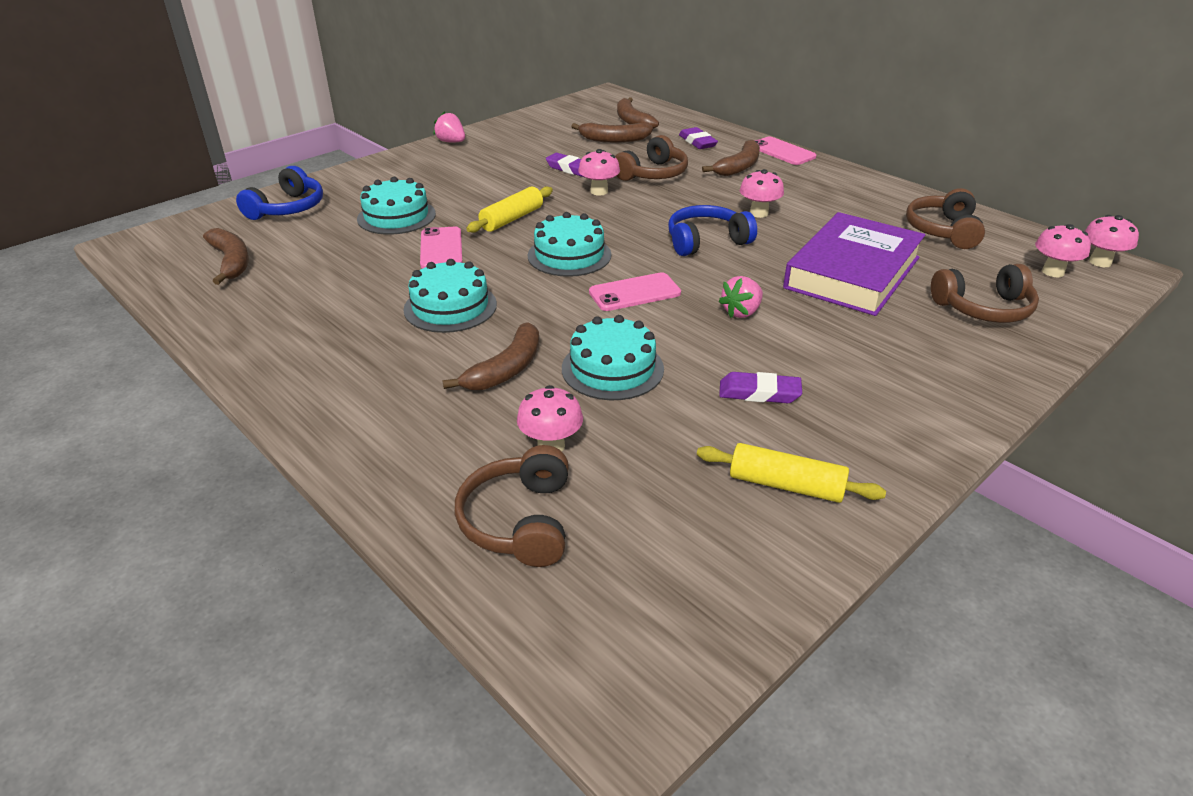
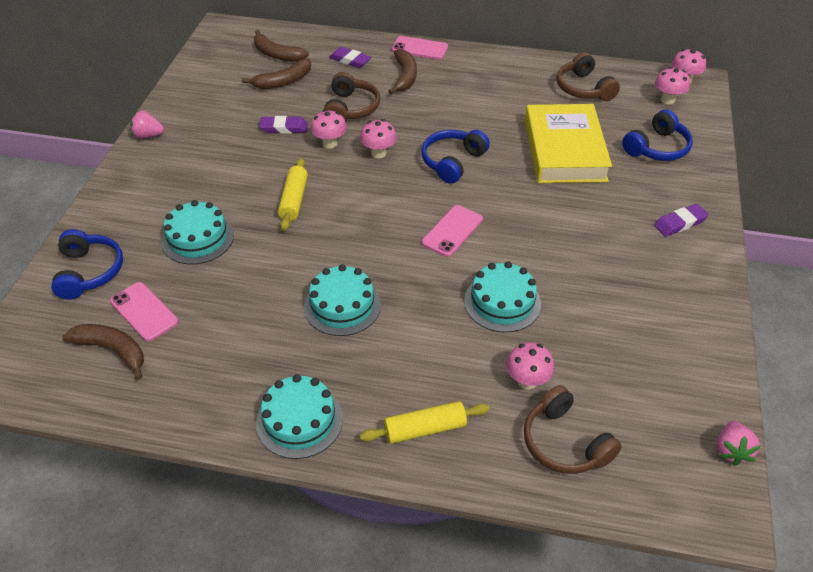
camera: 35 degrees left, 10 degrees up
(441, 248) = (272, 254): pink phone -> pink phone (144, 312)
(506, 369) = (438, 338): brown banana -> none
(569, 255) = (374, 217): turquoise cake -> turquoise cake (299, 420)
(741, 312) = (532, 216): pink strawberry -> pink strawberry (731, 450)
(758, 213) = (461, 119): pink mushroom -> pink mushroom (378, 153)
(759, 393) = (600, 276): purple eraser -> purple eraser (680, 223)
(786, 485) = (671, 334): yellow rolling pin -> yellow rolling pin (425, 429)
(852, 272) = (564, 150): purple book -> yellow book
(983, 308) = (657, 148): brown headphones -> blue headphones

